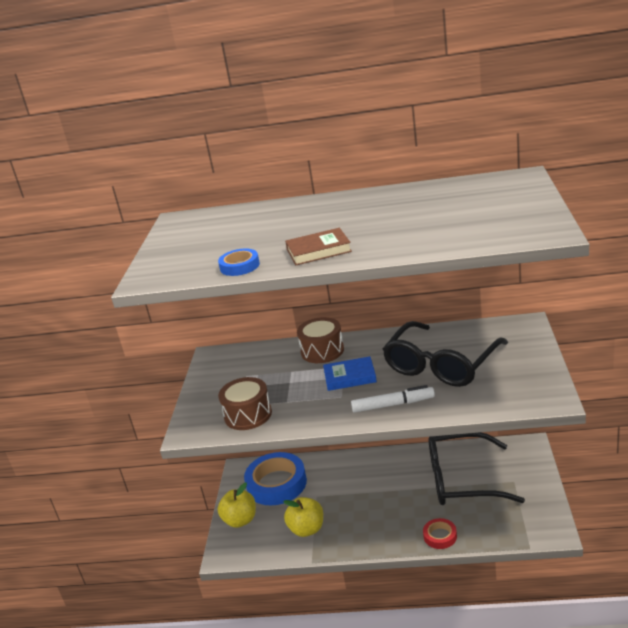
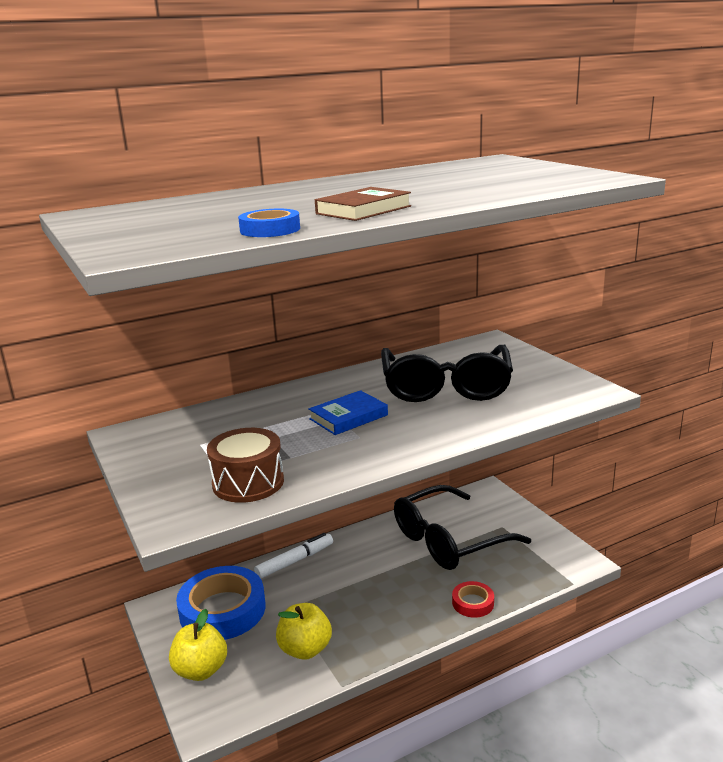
camera: 35 degrees left, 5 degrees down
(322, 351) = (284, 401): brown drum -> none
(393, 405) = (433, 430): white marker -> white marker (295, 561)

